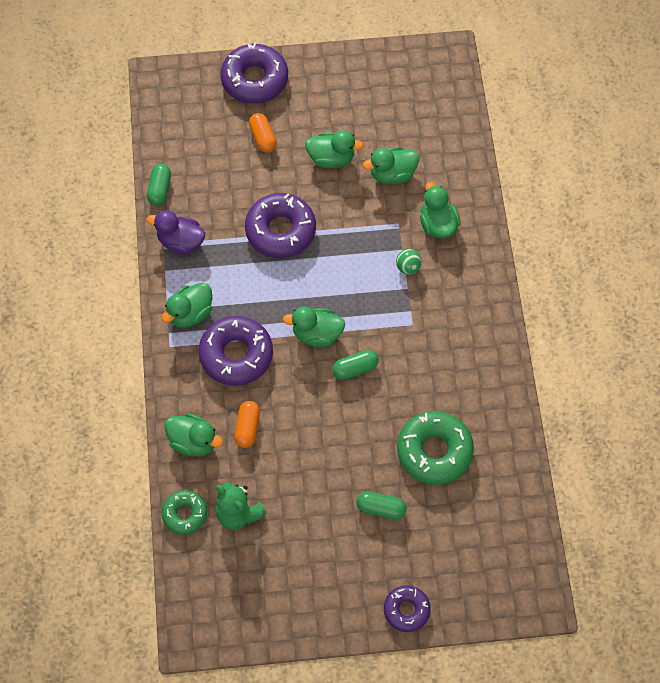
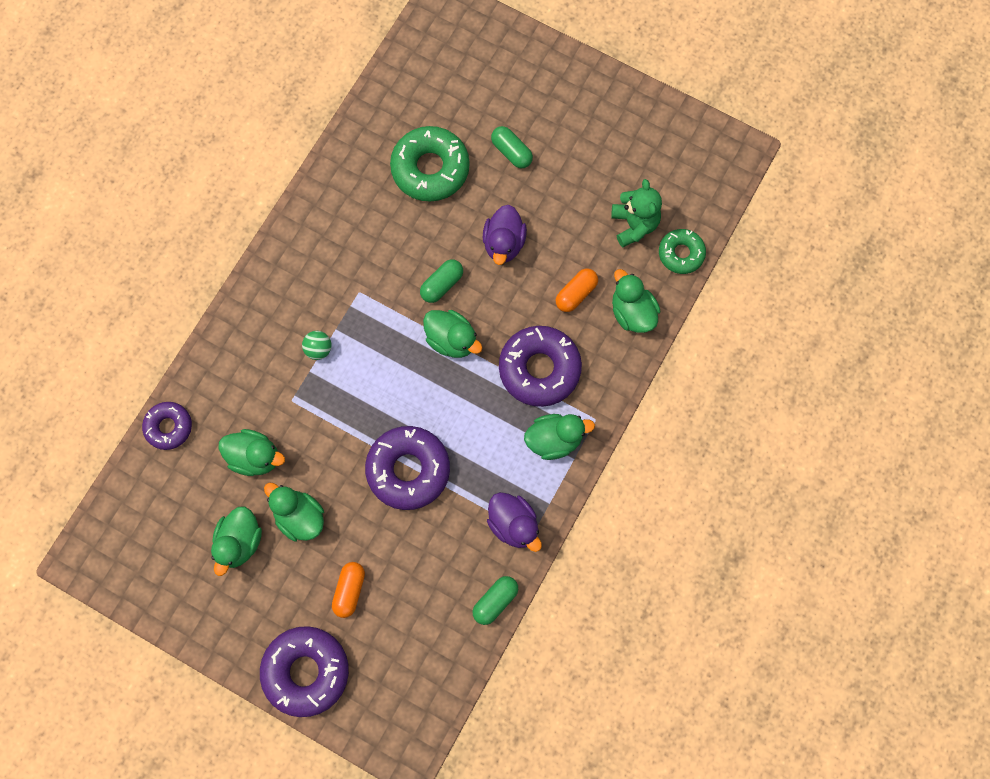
camera: 145 degrees left, 10 degrees up
(331, 430) = (504, 243): none -> purple duck
(355, 369) = (442, 285): green capsule -> green capsule turned 60 degrees counterclockwise
(406, 610) = (551, 63): purple donut -> purple donut (169, 427)
(437, 224) = (256, 373): green duck -> green duck (239, 542)

